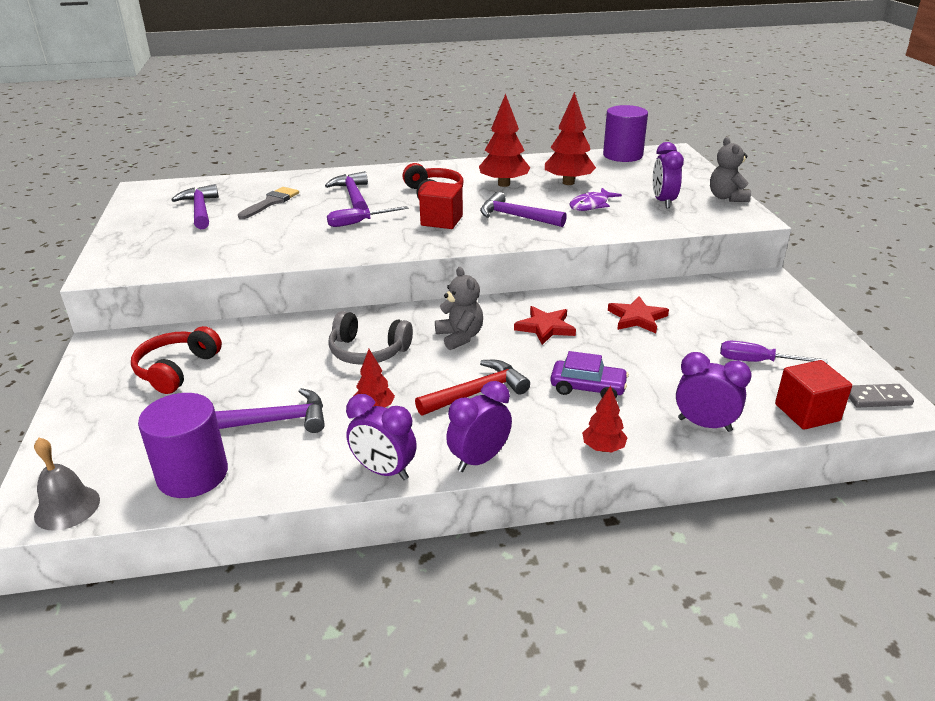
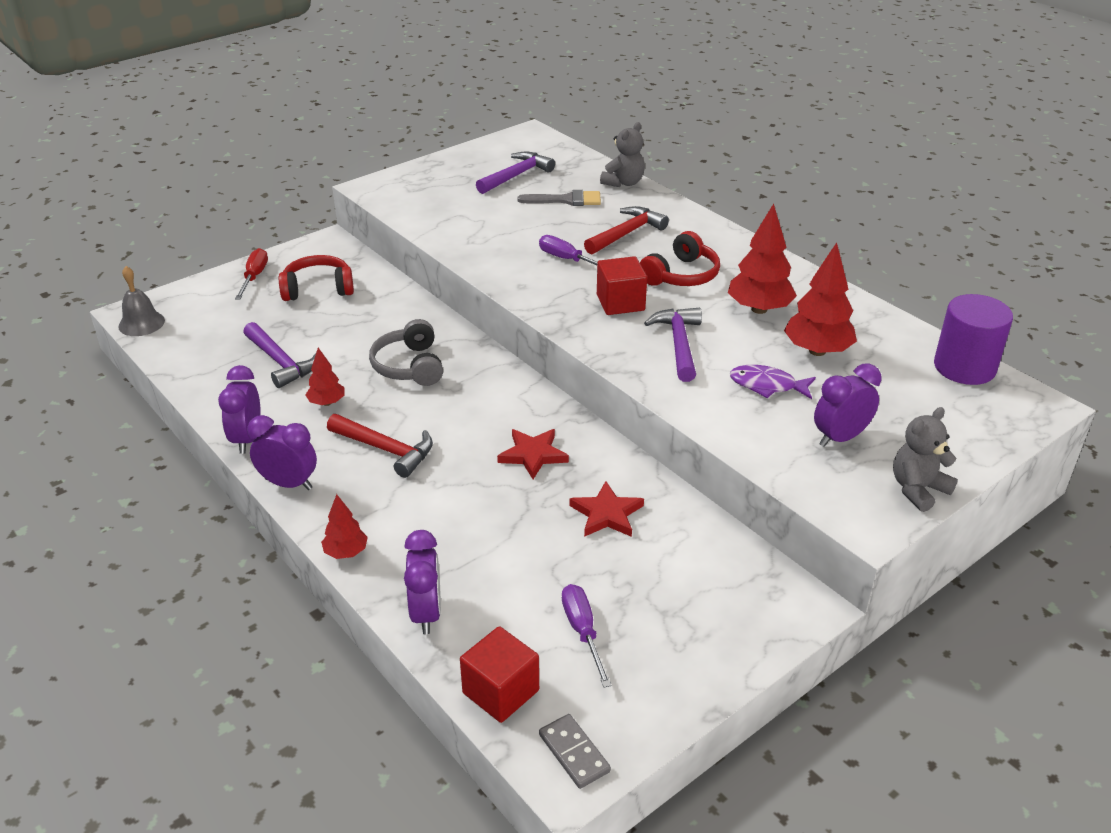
camera: 60 degrees right, 5 degrees up
(94, 403) = (254, 277): none -> red screwdriver
(192, 474) = (198, 355): purple cylinder -> none
(353, 195) = (626, 233): purple hammer -> red hammer
(460, 337) = (473, 408): grey teddy bear -> grey teddy bear (623, 183)
(588, 388) = (440, 515): purple car -> none

